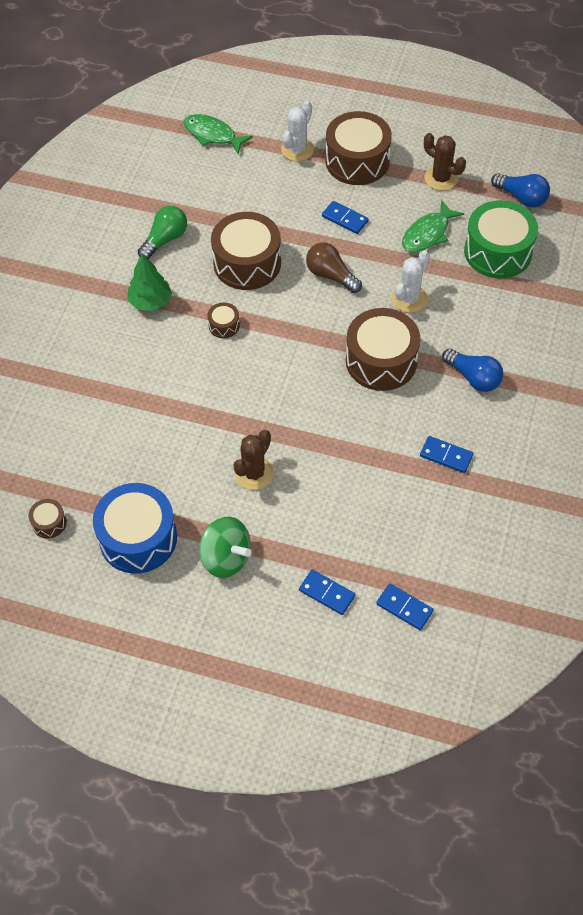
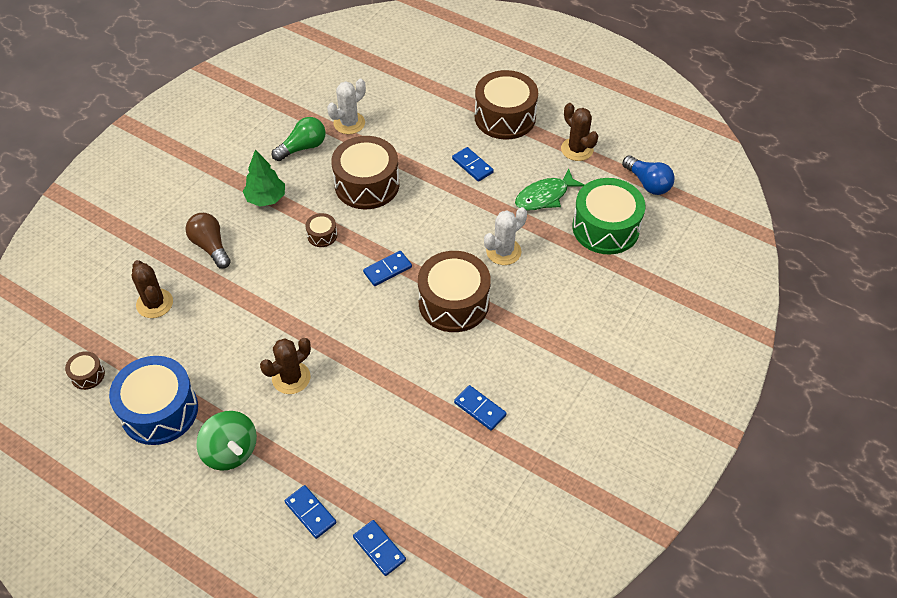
camera: 15 degrees right, 5 degrees down
(84, 435) = (154, 303): none -> brown cactus
(212, 135) = (384, 67): green fish -> none
(297, 150) = (454, 96): white cactus -> white cactus (349, 123)
(303, 344) = (387, 270): none -> blue domino
(331, 275) = (438, 213): brown light bulb -> brown light bulb (210, 246)
(473, 377) = (536, 340): blue light bulb -> none

